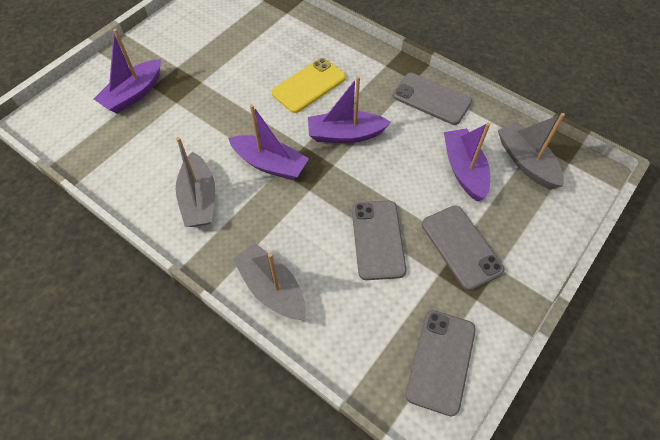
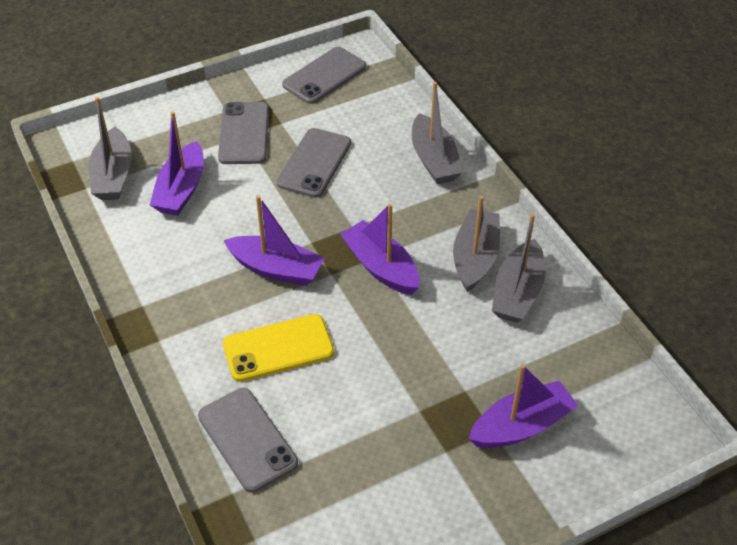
camera: 155 degrees left, 10 degrees down
(157, 182) = (517, 292): none -> grey boat
(431, 99) = (144, 274): grey phone -> grey phone (247, 439)

